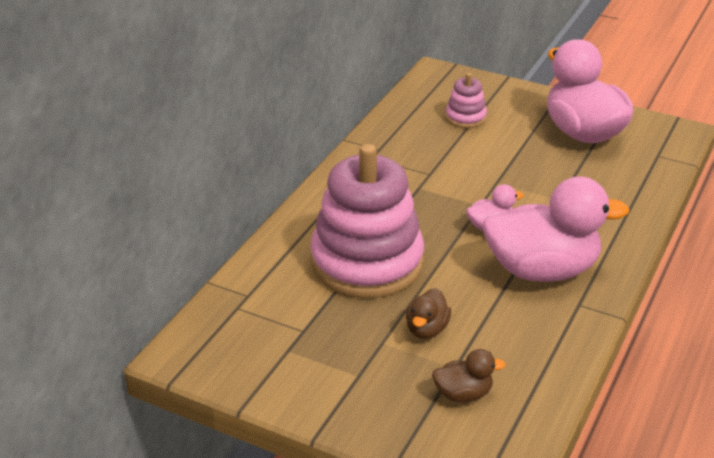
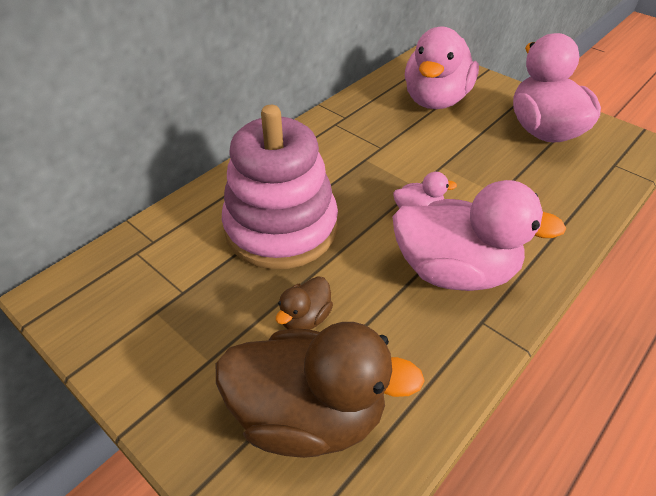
camera: 15 degrees right, 10 degrees up
(463, 394) = (309, 414): brown duck -> brown duck, size x2.20
(465, 117) = (435, 100): pink stacking toy -> pink duck

